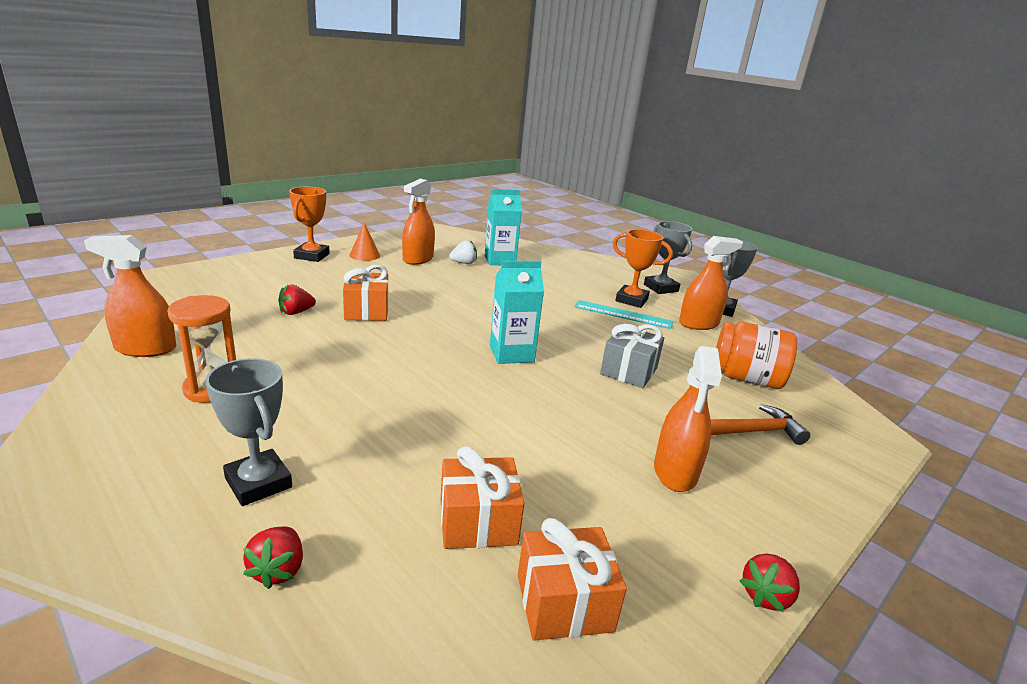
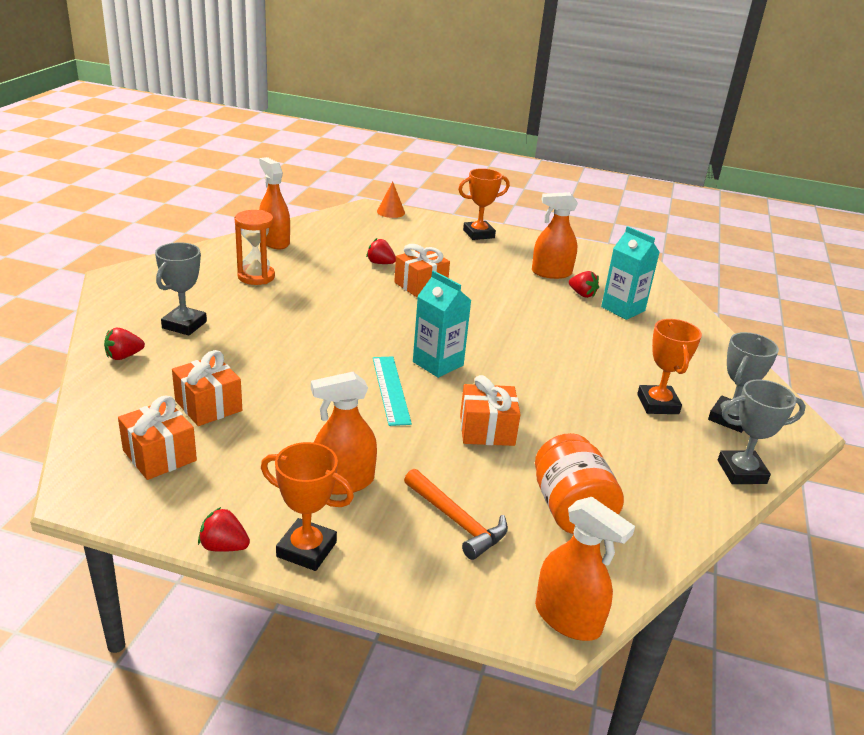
camera: 60 degrees right, 5 degrees up
(364, 255) = (517, 251): orange cone -> orange cone (391, 212)
(464, 263) = (582, 294): white strawberry -> red strawberry
(623, 314) = (610, 405): turquoise ruler -> turquoise ruler (390, 389)
(629, 371) = (487, 430): grey gift -> orange gift
(698, 324) = (667, 460): orange spray bottle -> orange spray bottle (567, 618)
(778, 533) = (306, 549): none -> orange trophy

